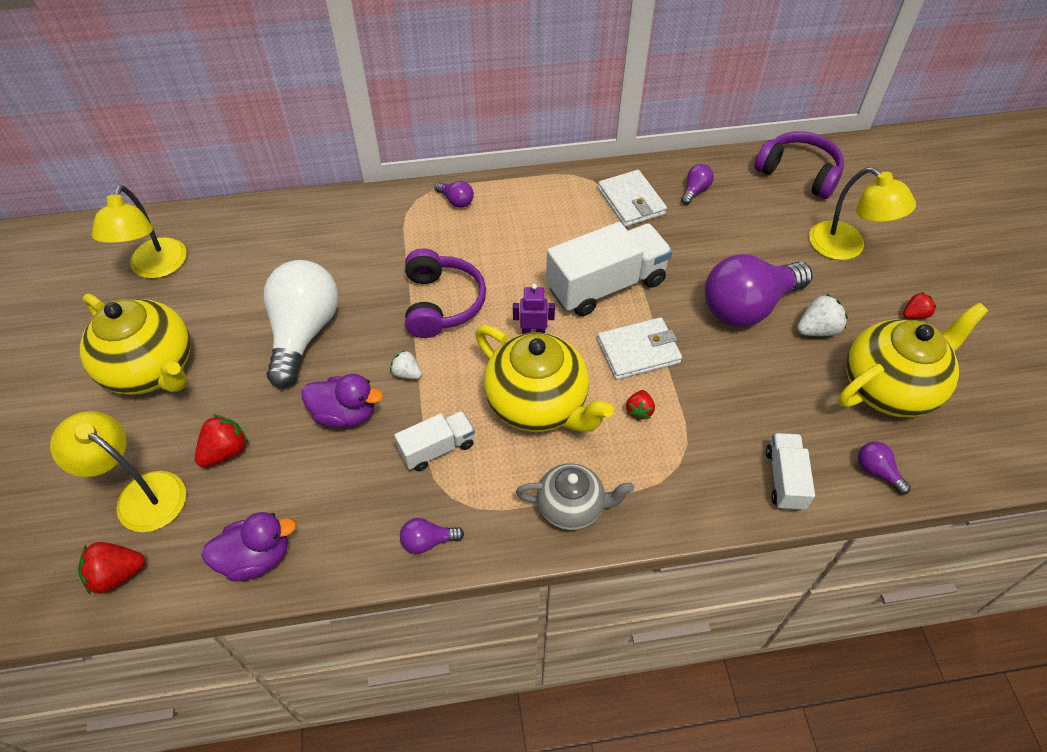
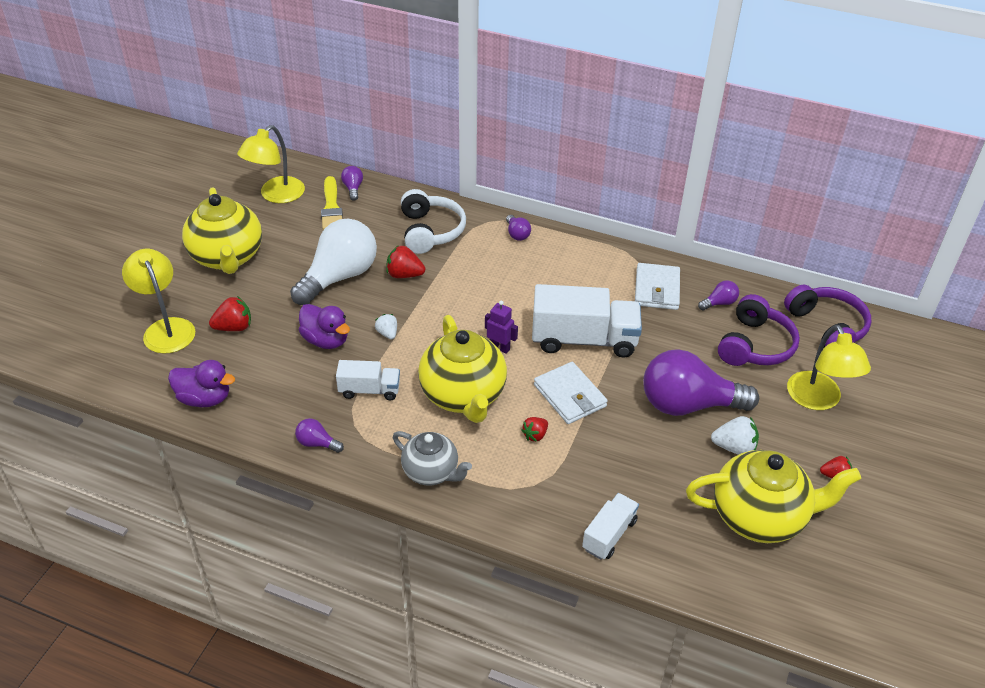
camera: 30 degrees right, 10 degrees down
(117, 574) = (120, 367): red strawberry -> red strawberry (404, 275)
(232, 255) = (331, 207): none -> yellow brush
(364, 236) = (430, 231): none -> white headphones
(441, 303) = (449, 299): purple headphones -> purple headphones (754, 345)
(638, 351) = (569, 396): white wallet -> white wallet turned 45 degrees clockwise
(876, 471) = (691, 568): purple light bulb -> purple light bulb (353, 188)

